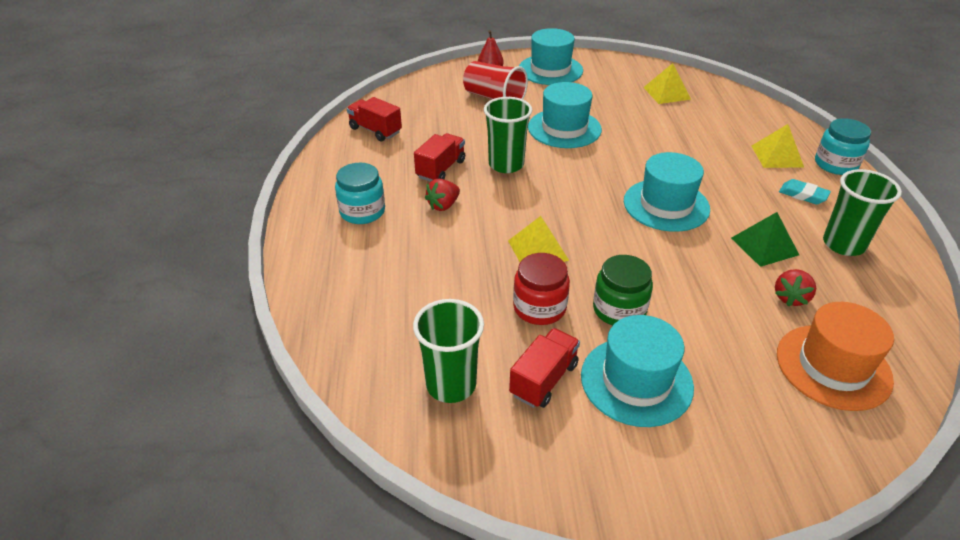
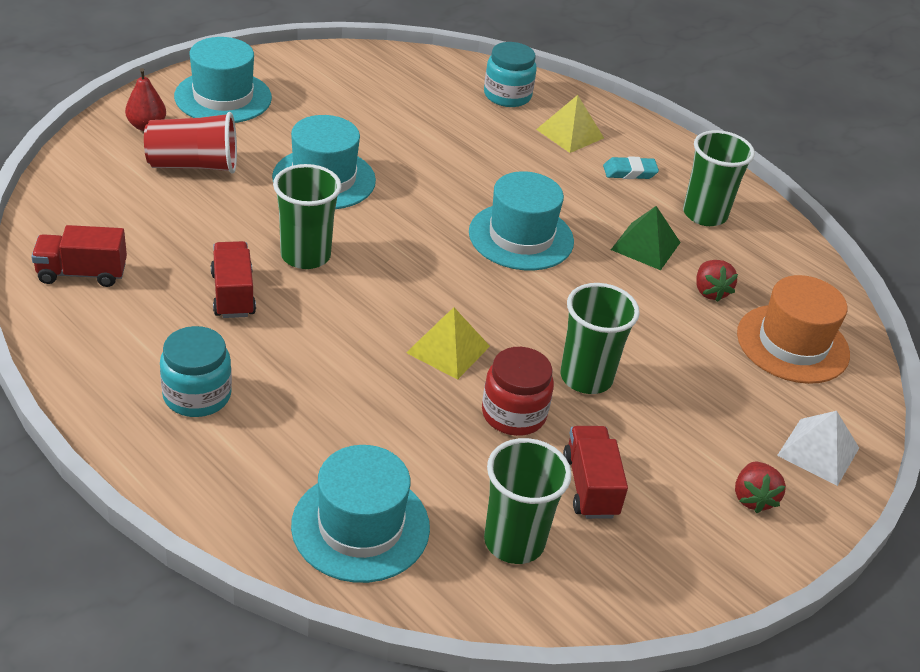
camera: 45 degrees left, 0 degrees up
(443, 205) = (288, 342): red strawberry -> red strawberry (753, 498)
(619, 310) = (586, 377): green jar -> green cup
(636, 381) = (665, 442): turquoise hat -> turquoise hat (360, 526)
(666, 93) = (391, 88): yellow pyramid -> none
(772, 457) = (818, 451): none -> white pyramid
(835, 164) = (628, 124): turquoise jar -> turquoise jar (507, 95)

